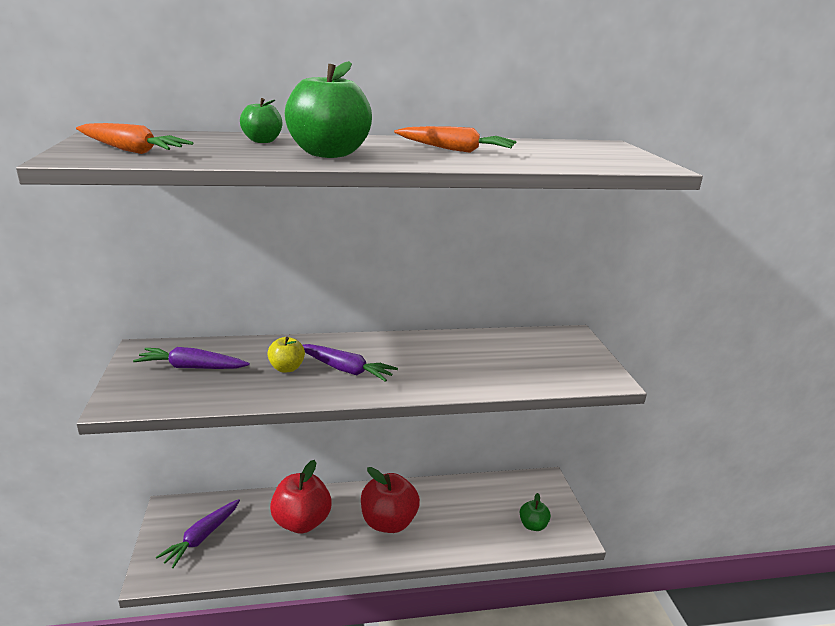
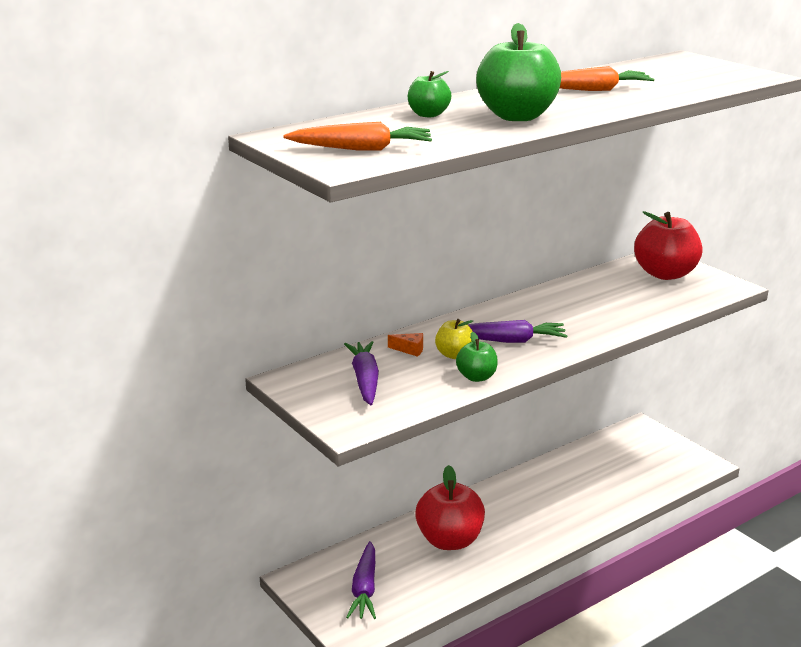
camera: 25 degrees left, 0 degrees up
(192, 367) = (365, 380): purple carrot -> purple carrot turned 105 degrees clockwise
(261, 353) = (410, 349): none -> orange cheese
(388, 522) = (533, 511): red apple -> red apple (665, 274)
(533, 525) = (663, 468): green apple -> green apple (476, 377)

